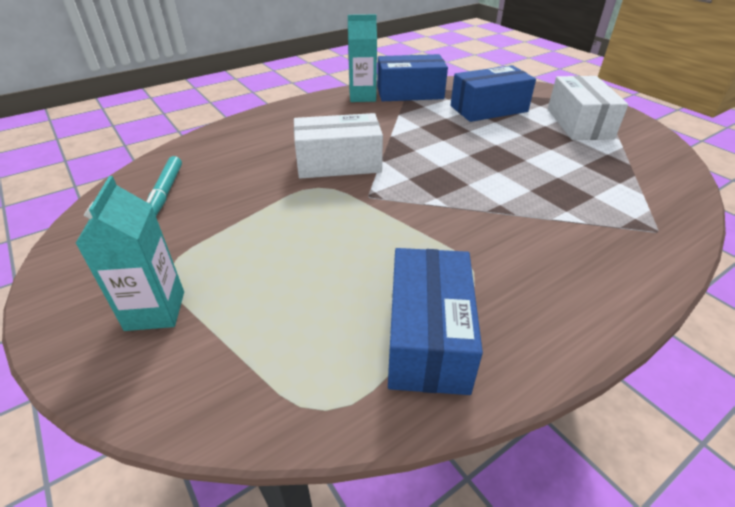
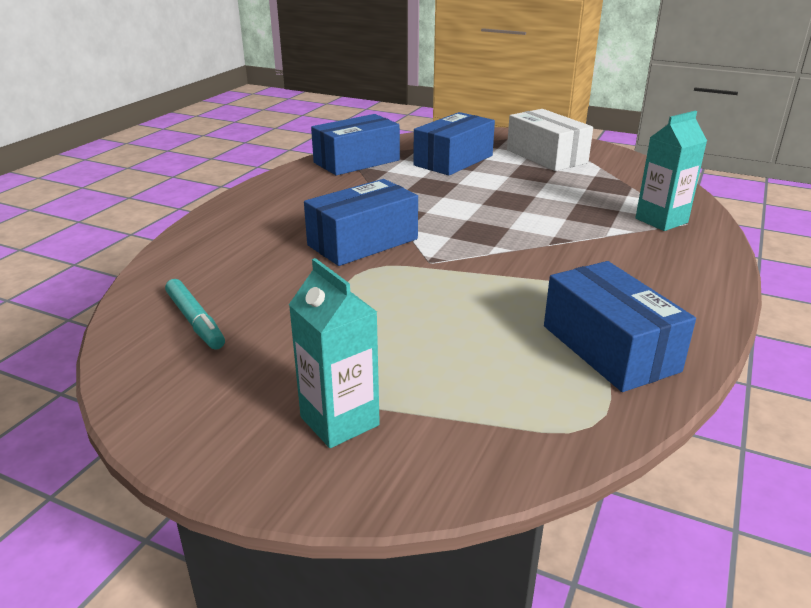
camera: 30 degrees left, 10 degrees down
(338, 163) = (363, 242): white box -> blue box
(362, 96) = (308, 175): turquoise carton -> turquoise carton (661, 220)

